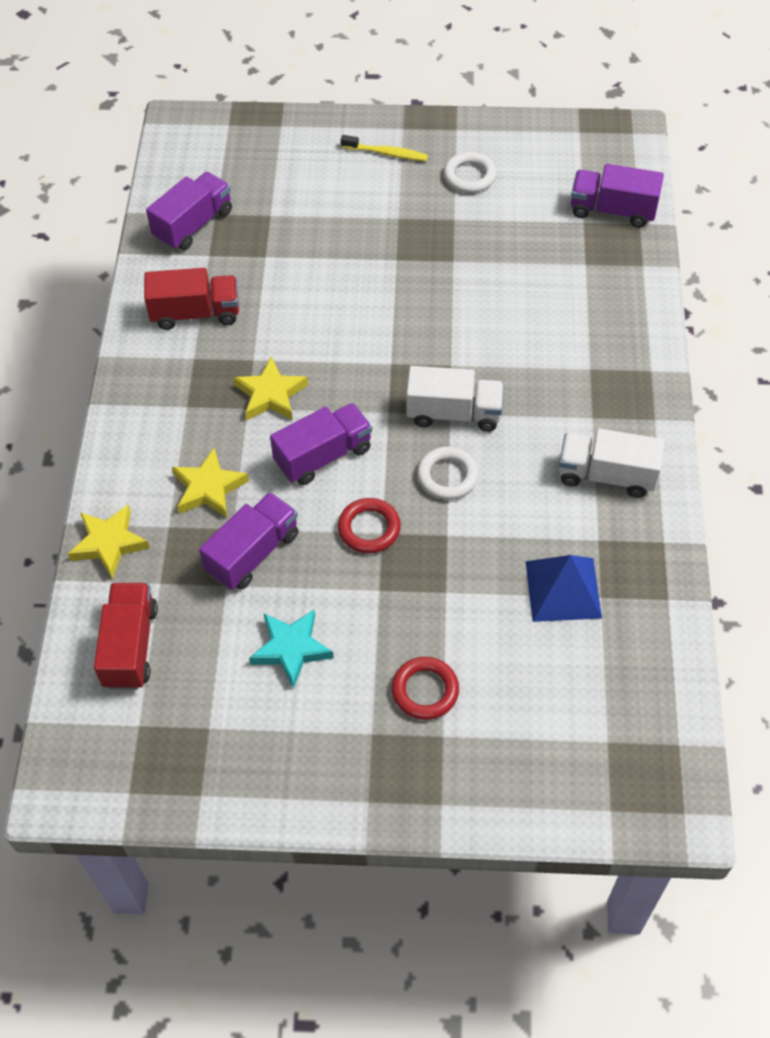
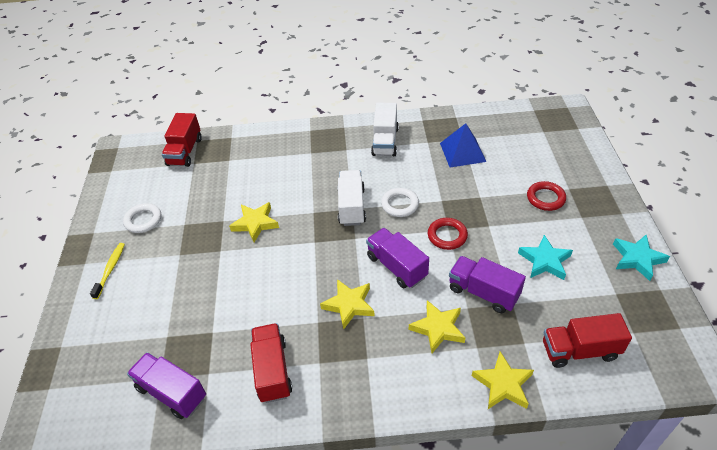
camera: 95 degrees left, 10 degrees down
(265, 785) = (637, 259): none -> turquoise star
(440, 296) = (255, 223): none -> yellow star
(612, 210) = (185, 151): purple truck -> red truck

